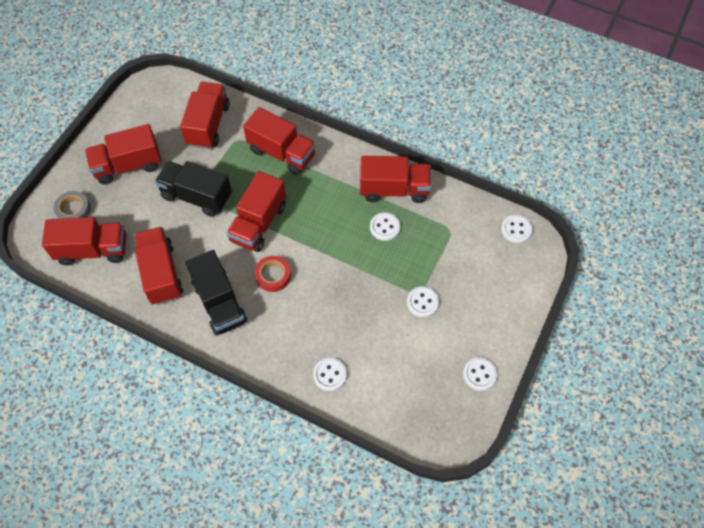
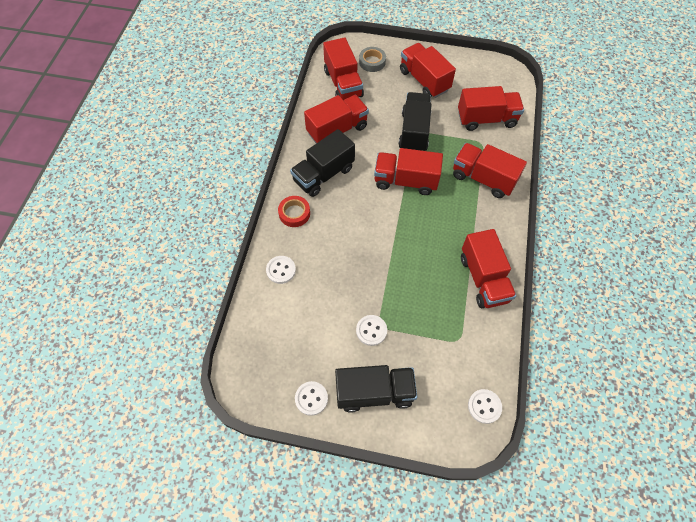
camera: 75 degrees right, 0 degrees up
(273, 276) = (359, 205): red tape -> red tape (294, 213)
(282, 153) = (483, 179): red truck -> red truck turned 105 degrees clockwise
(384, 227) = (439, 280): white button -> none
(485, 316) = (374, 392): none -> black truck

